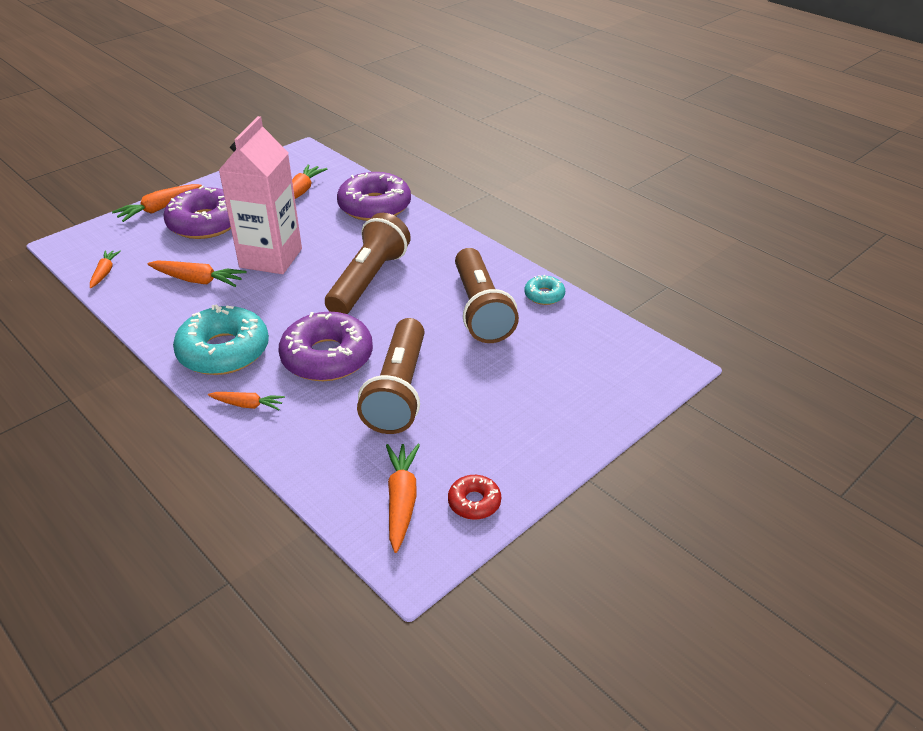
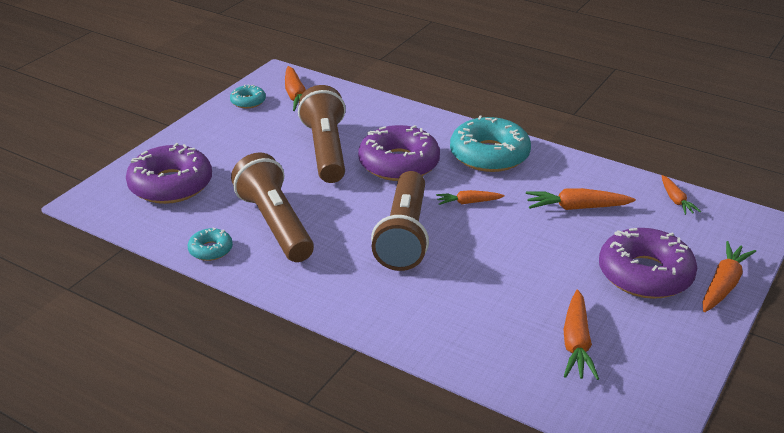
camera: 165 degrees right, 5 degrees down
(247, 405) = (437, 125): orange carrot -> orange carrot (468, 202)
(271, 258) = (527, 243): pink carton -> none
(374, 206) = (458, 339): purple donut -> purple donut (171, 185)
(474, 502) = (248, 101): red donut -> turquoise donut

